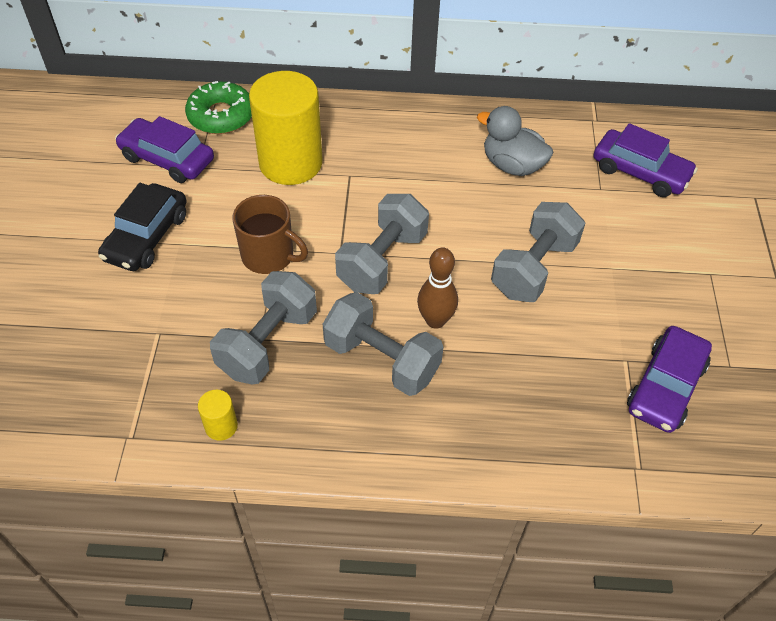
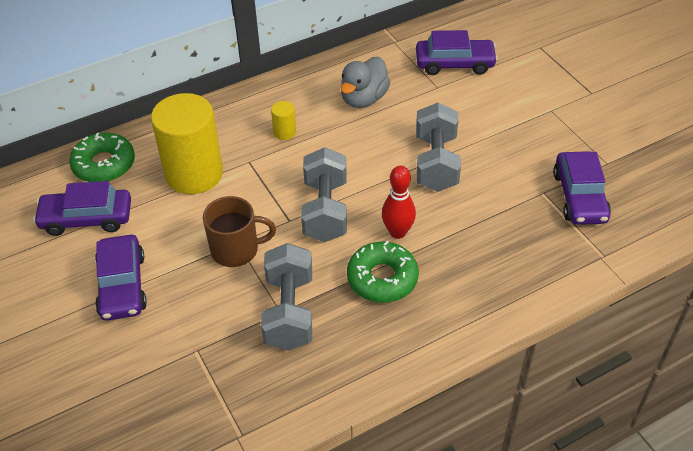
camera: 30 degrees left, 5 degrees down
(146, 237) = (122, 285): black car -> purple car
(221, 426) = (304, 388): yellow cylinder -> yellow cylinder (284, 132)
(381, 359) = (382, 278): grey dumbbell -> green donut
(435, 320) = (397, 232): brown bowling pin -> red bowling pin
(512, 165) = (364, 99): grey duck -> grey duck turned 60 degrees counterclockwise

